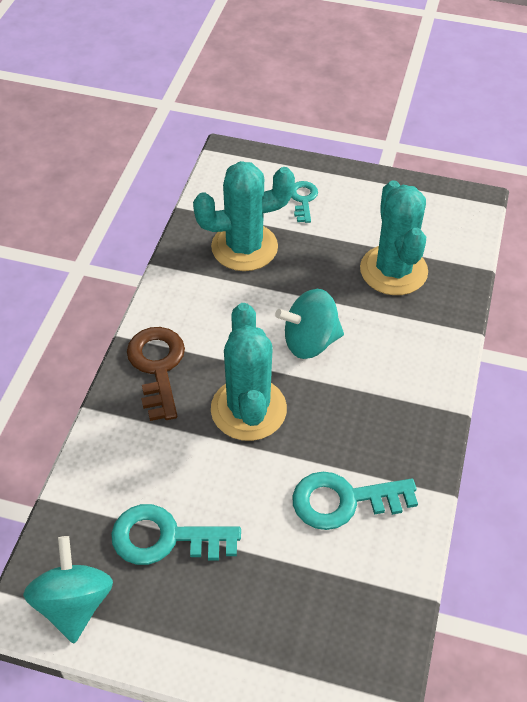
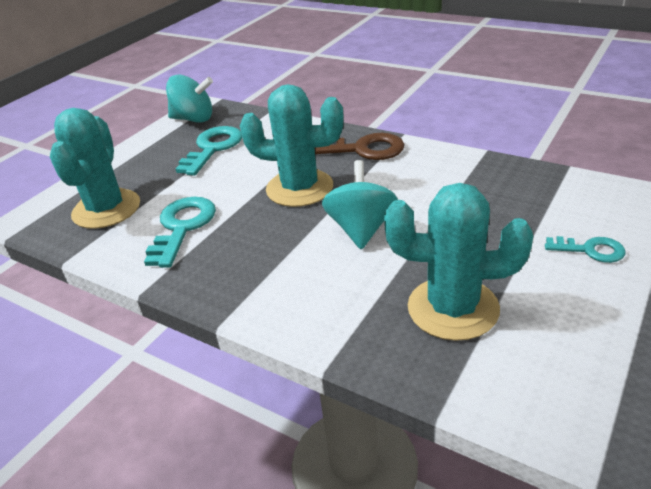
camera: 110 degrees right, 15 degrees down
(244, 247) = (505, 201): turquoise cactus -> turquoise cactus (106, 209)

